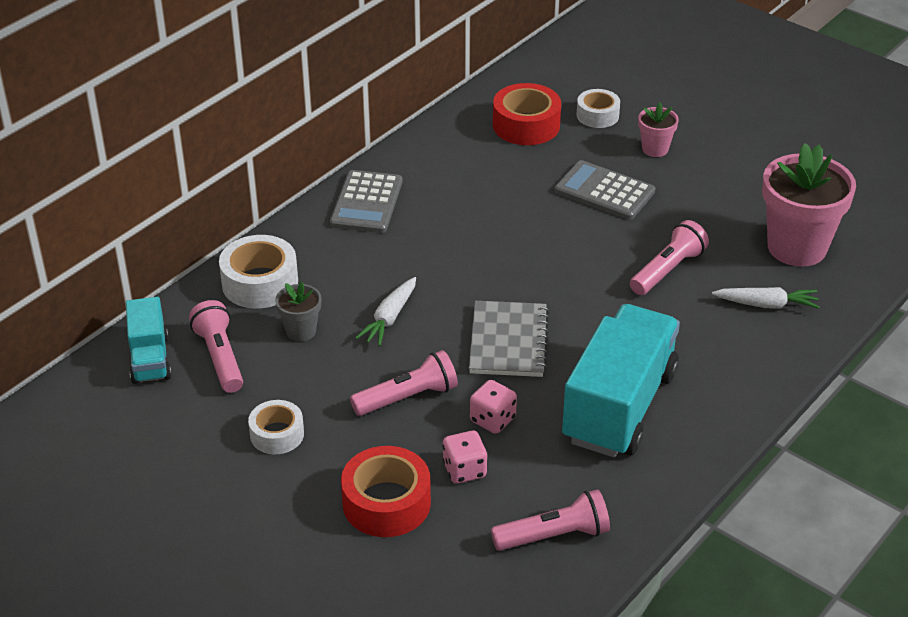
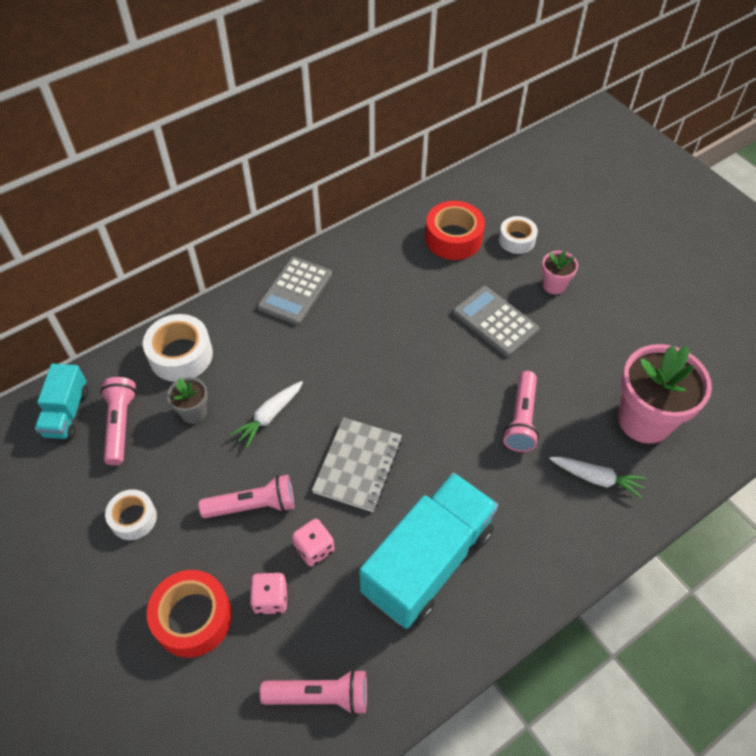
camera: 15 degrees right, 15 degrees up
(668, 270) = (521, 419): pink flashlight -> pink flashlight turned 135 degrees clockwise

